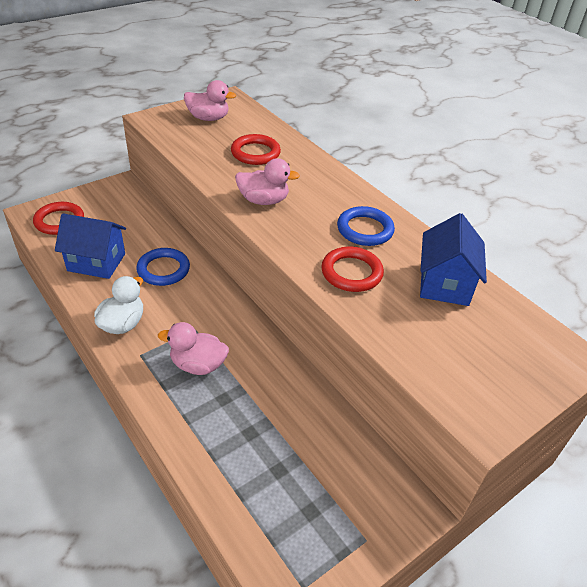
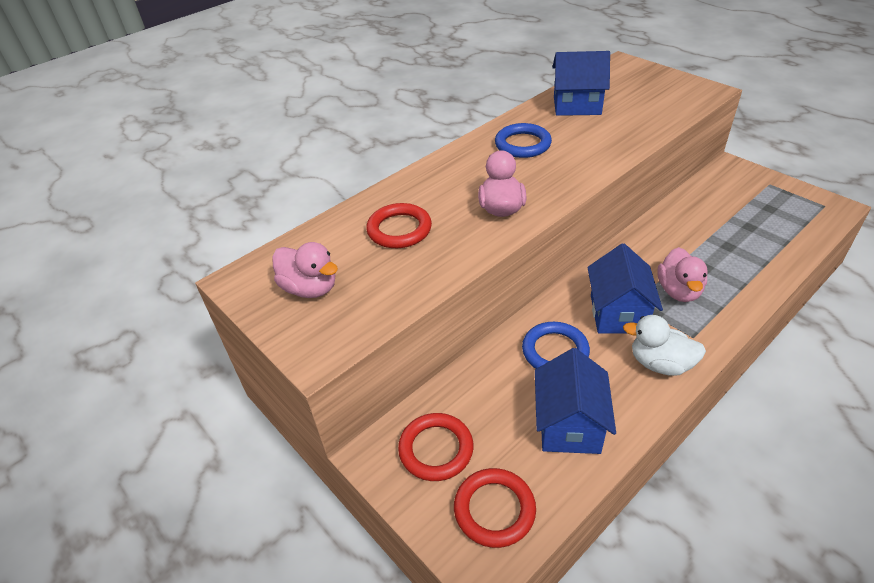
camera: 90 degrees left, 0 degrees up
(187, 315) = (618, 313): none -> blue house
(208, 118) = (310, 288): pink duck -> pink duck turned 120 degrees clockwise
(351, 272) = (590, 146): red ring -> red ring (436, 449)

